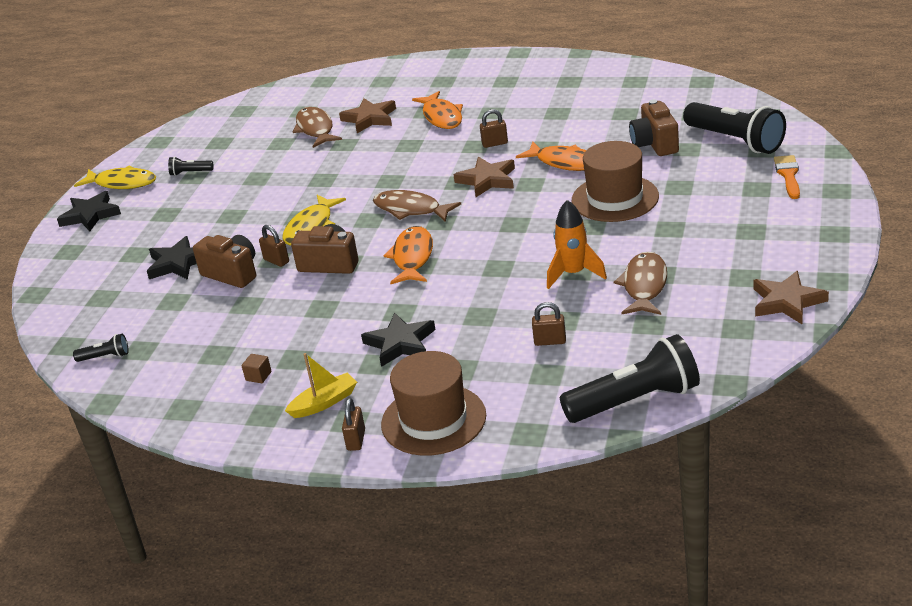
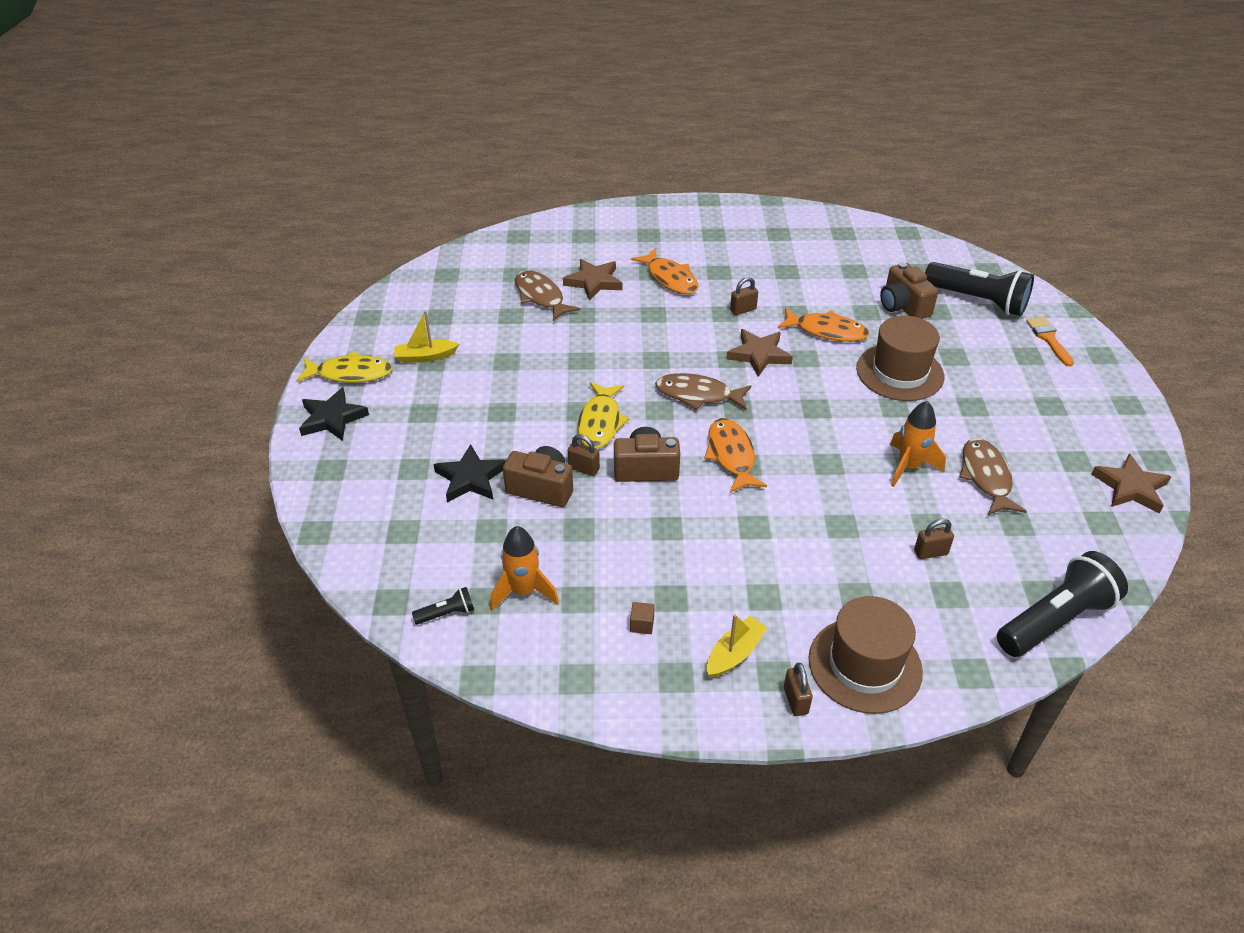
camera: 20 degrees left, 10 degrees up
(175, 346) = (523, 591): none -> orange rocket
(190, 173) = (425, 357): black flashlight -> yellow boat
(400, 343) = (777, 567): black star -> none

